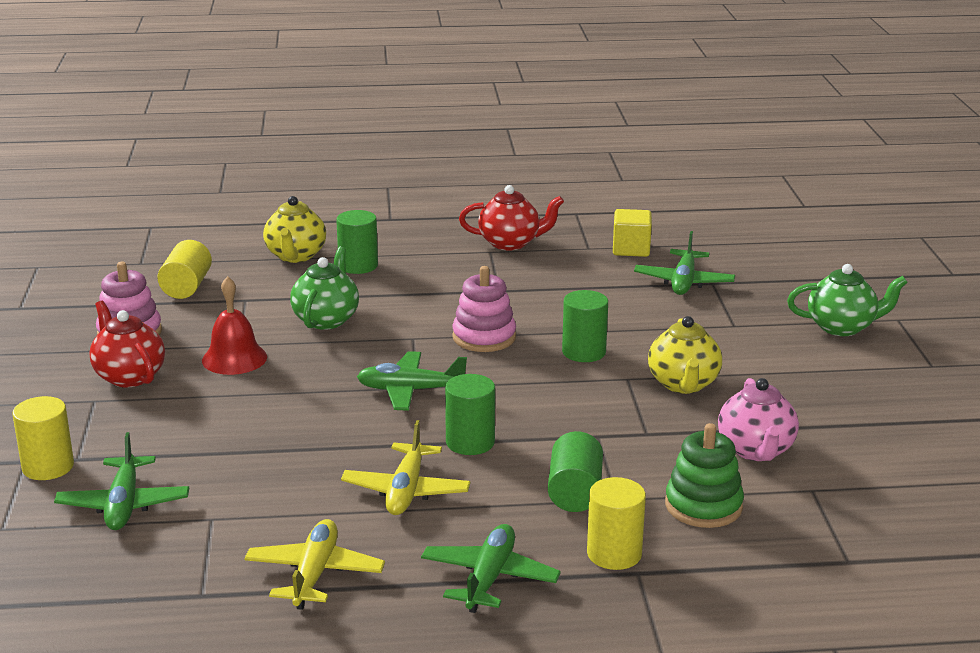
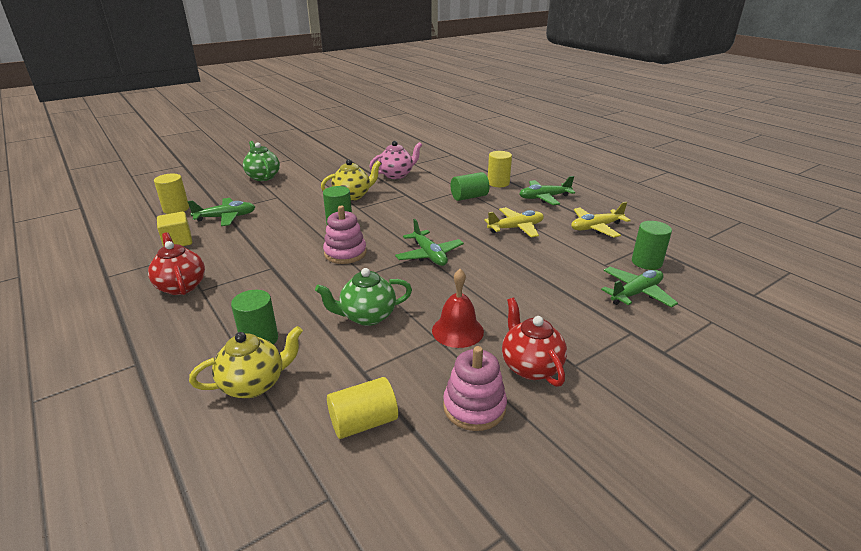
camera: 120 degrees left, 5 degrees up
(48, 467) = (654, 339): yellow cylinder -> yellow cylinder (176, 209)
(129, 376) = (530, 366): red teapot -> red teapot turned 135 degrees clockwise
(470, 442) = (459, 226): green cylinder -> green cylinder (646, 262)
(703, 506) = (448, 176): green stacking toy -> none

